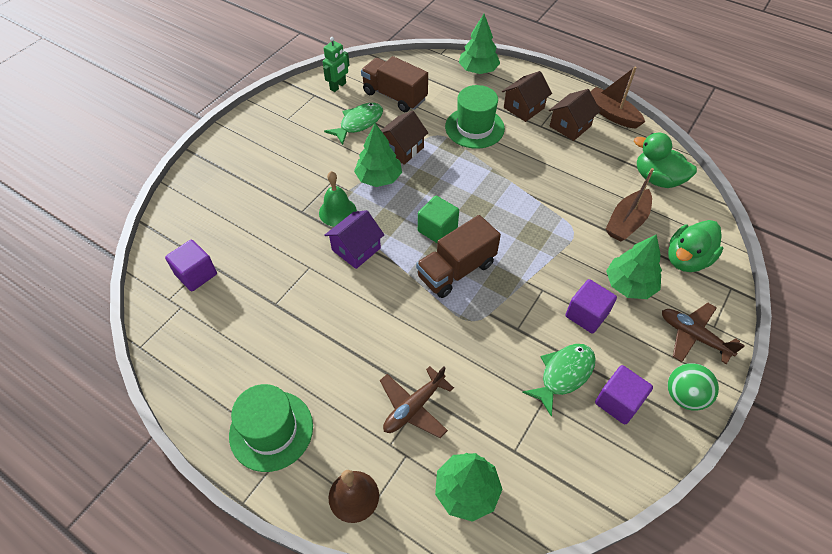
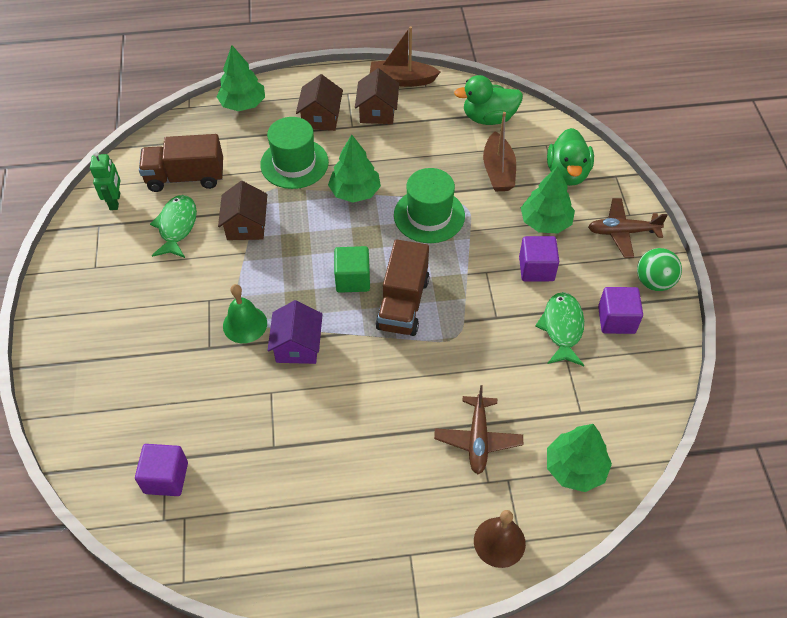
camera: 40 degrees left, 0 degrees up
(271, 430) = (383, 549): green hat -> green hat (429, 215)
(379, 178) = (252, 267): green tree -> green tree (355, 192)

